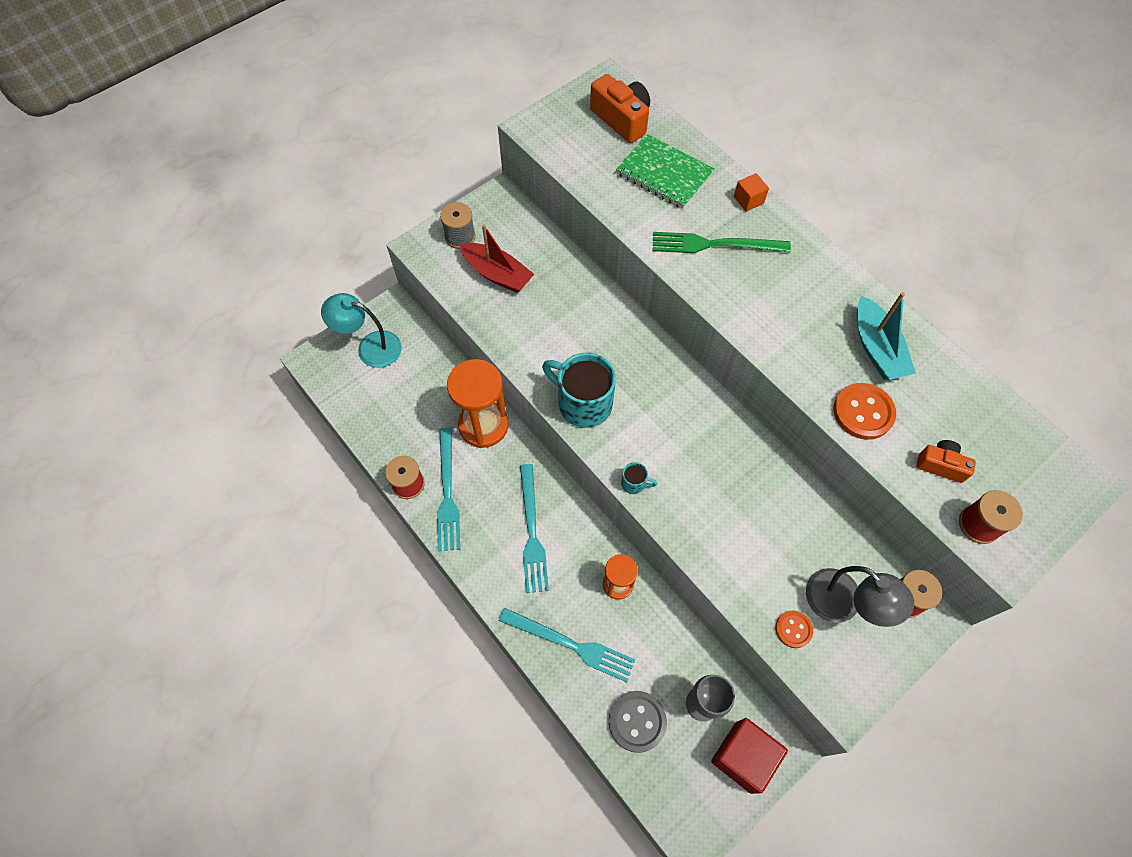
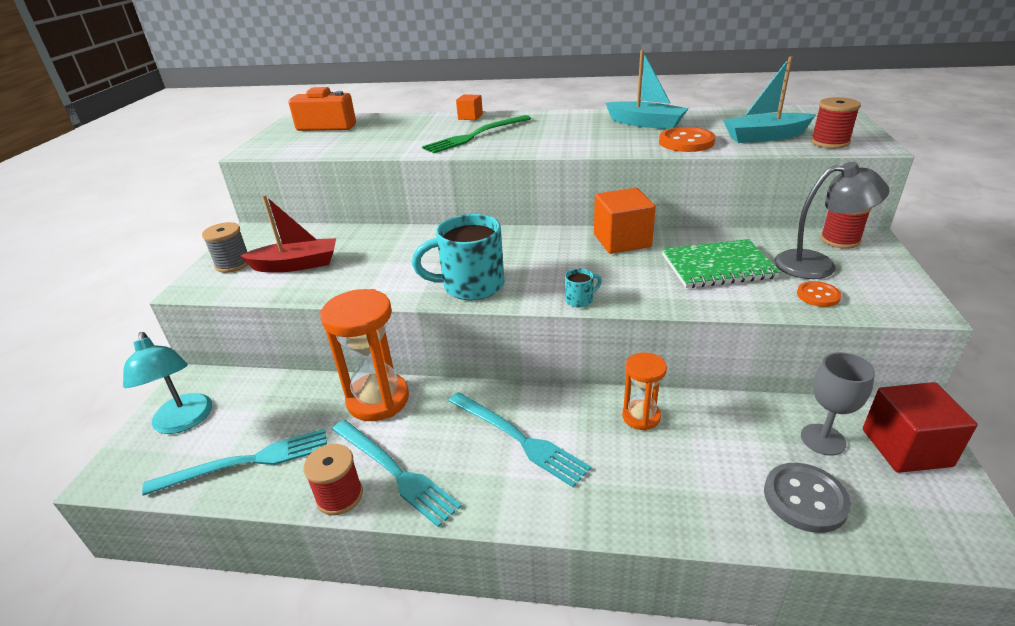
camera: 40 degrees left, 30 degrees down
(370, 347) = (184, 422): turquoise lamp -> turquoise lamp turned 90 degrees counterclockwise
(571, 645) = (668, 492): turquoise fork -> turquoise fork (247, 462)
(664, 173) = (394, 129): green notebook -> green notebook (717, 266)
(740, 445) = (622, 240): none -> orange cube
(940, 465) = (765, 137): orange camera -> turquoise boat

